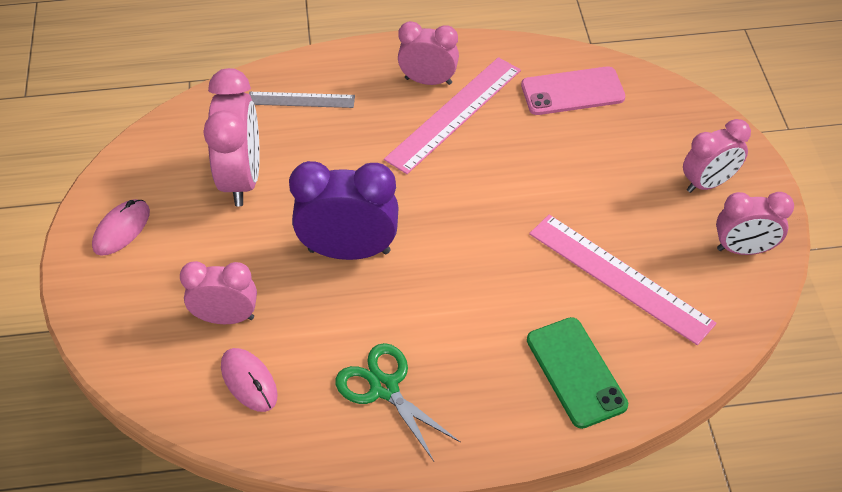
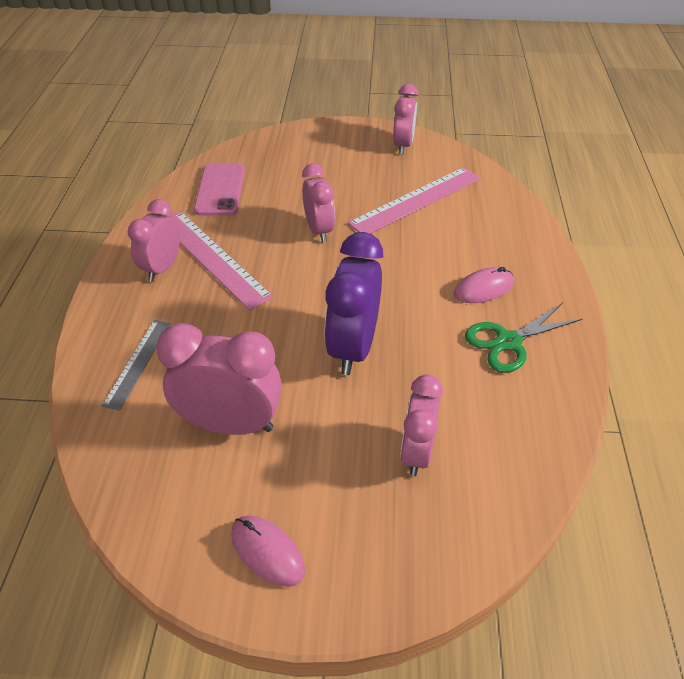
camera: 80 degrees left, 5 degrees down
(249, 381) = (496, 439): pink mouse -> pink mouse (483, 289)
(576, 372) = (499, 235): green phone -> none
(708, 183) = (340, 147): pink clock -> pink clock (319, 230)

